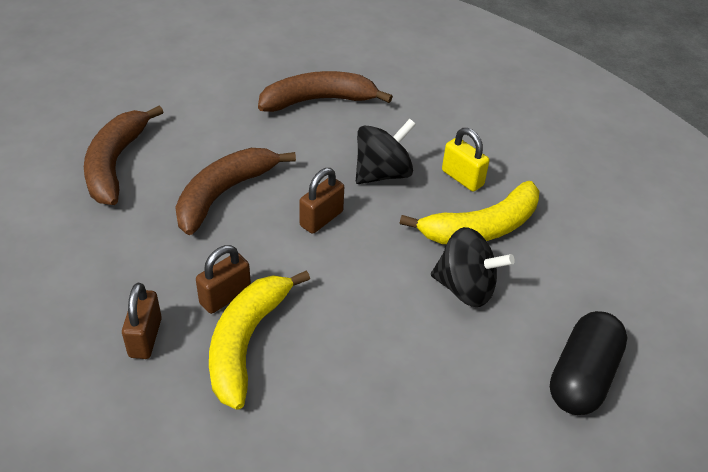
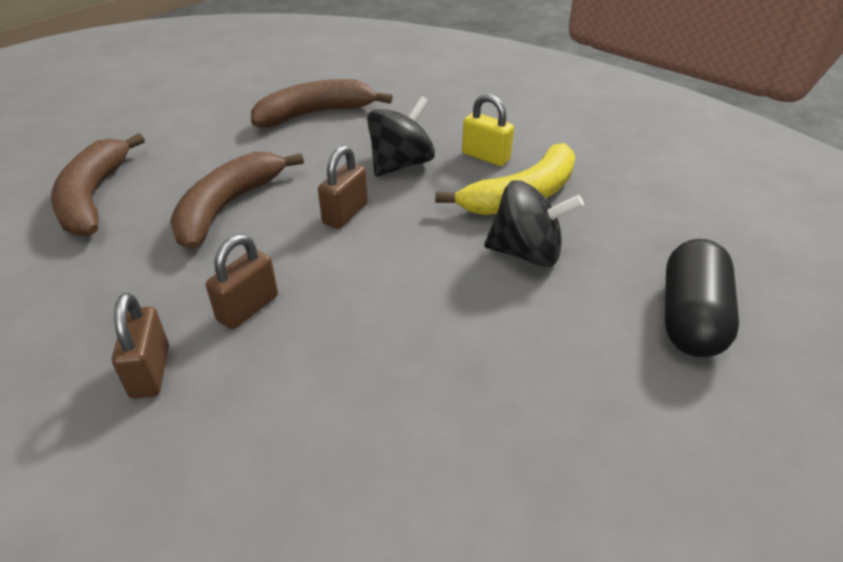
camera: 10 degrees left, 5 degrees down
(246, 342) = (284, 353): yellow banana -> none

